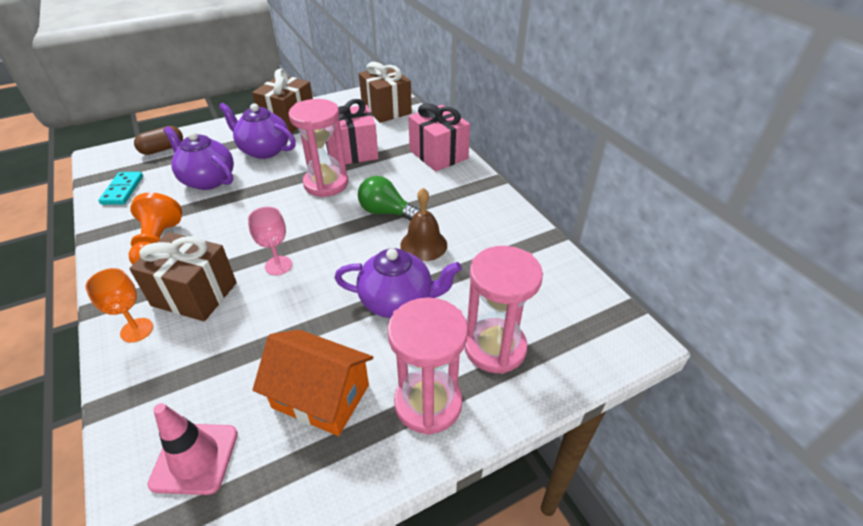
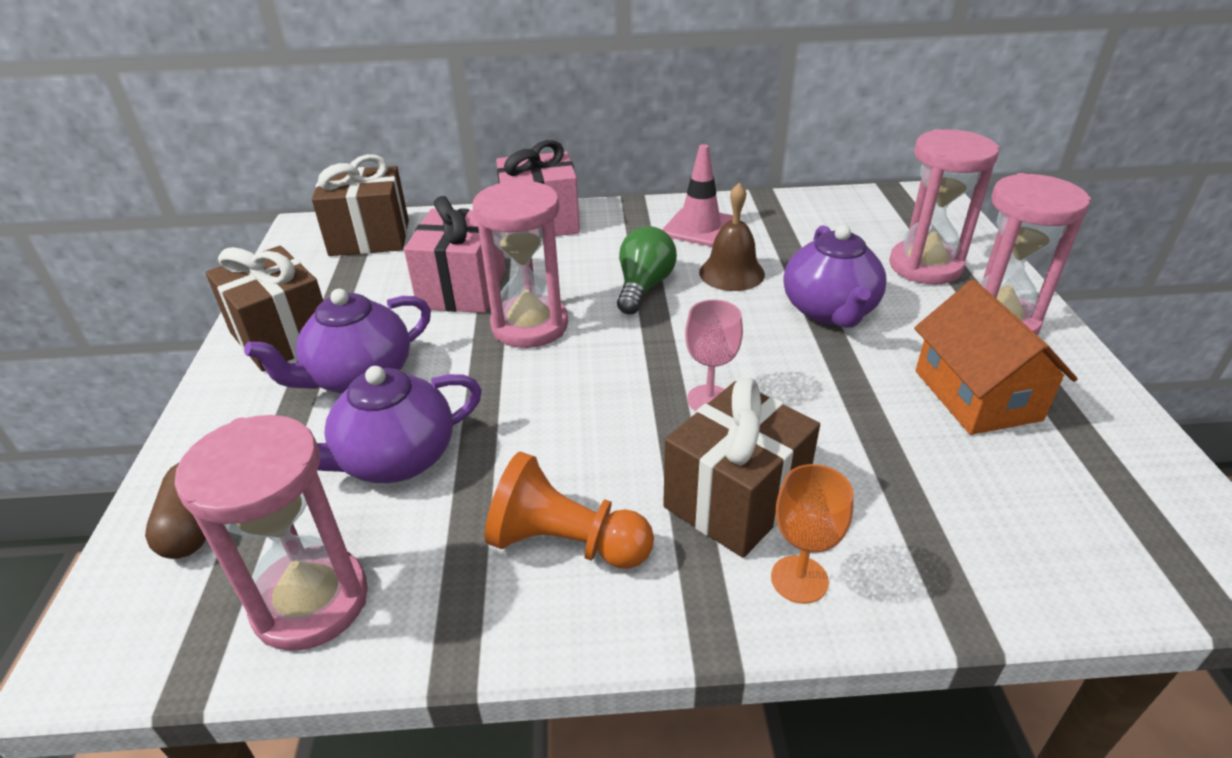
camera: 65 degrees left, 5 degrees down
(123, 190) = (311, 602): turquoise domino -> pink hourglass
(195, 458) = (1069, 518): pink traffic cone -> pink traffic cone (699, 227)
(321, 396) = (976, 395): orange house -> orange house turned 60 degrees counterclockwise
(386, 212) = (643, 287): green light bulb -> green light bulb turned 150 degrees clockwise
(398, 301) = (829, 311): purple teapot -> purple teapot turned 150 degrees clockwise

